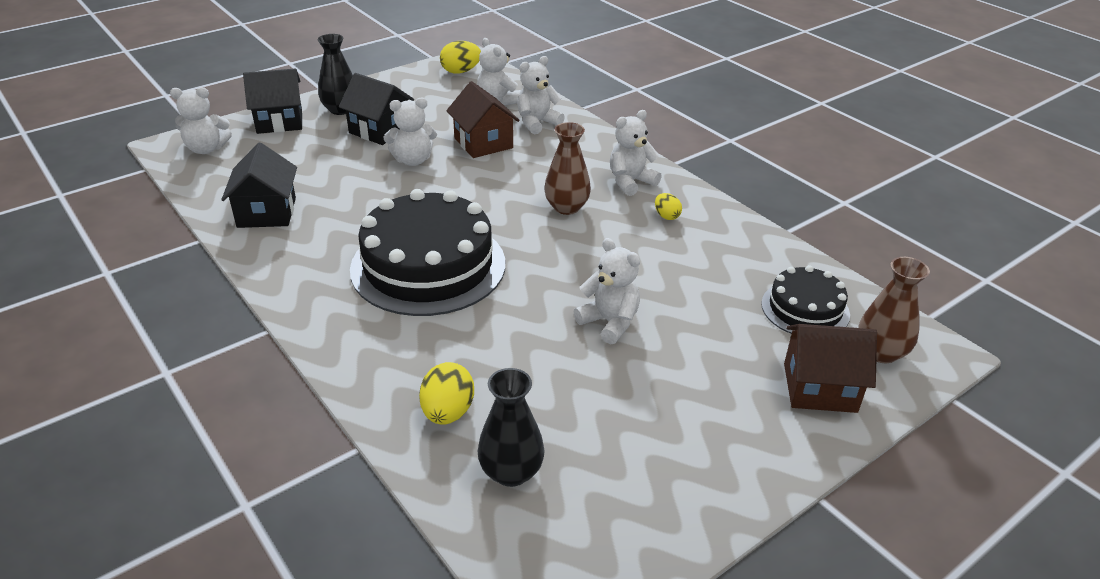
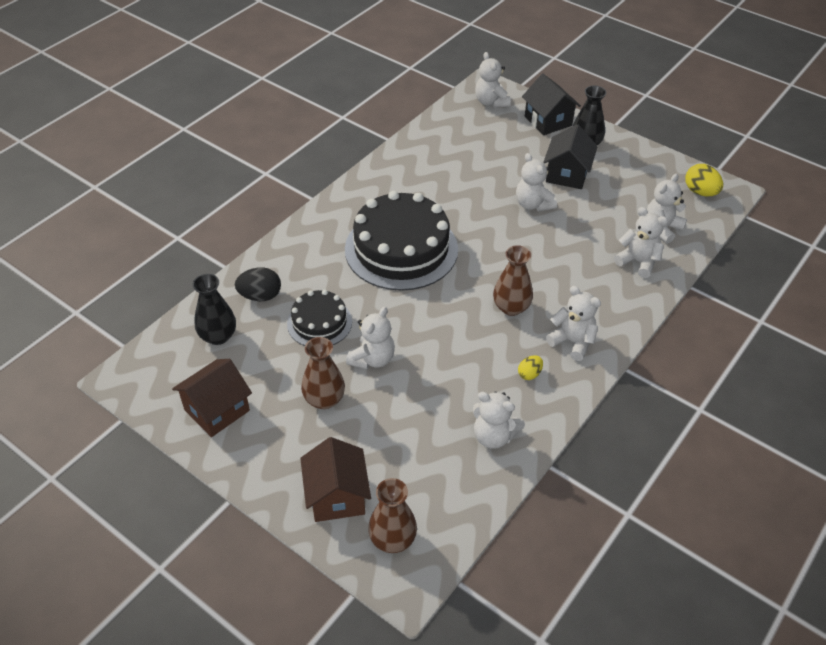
camera: 75 degrees right, 10 degrees up
(266, 212) = (428, 156): black house -> none
(448, 412) = (260, 296): yellow egg -> black egg
(483, 143) = (583, 236): brown house -> brown house (217, 410)
(665, 375) = (324, 399): none -> brown vase
(746, 255) = (493, 436): none -> white teddy bear
(805, 309) = (433, 483): black cake -> black cake (319, 323)

